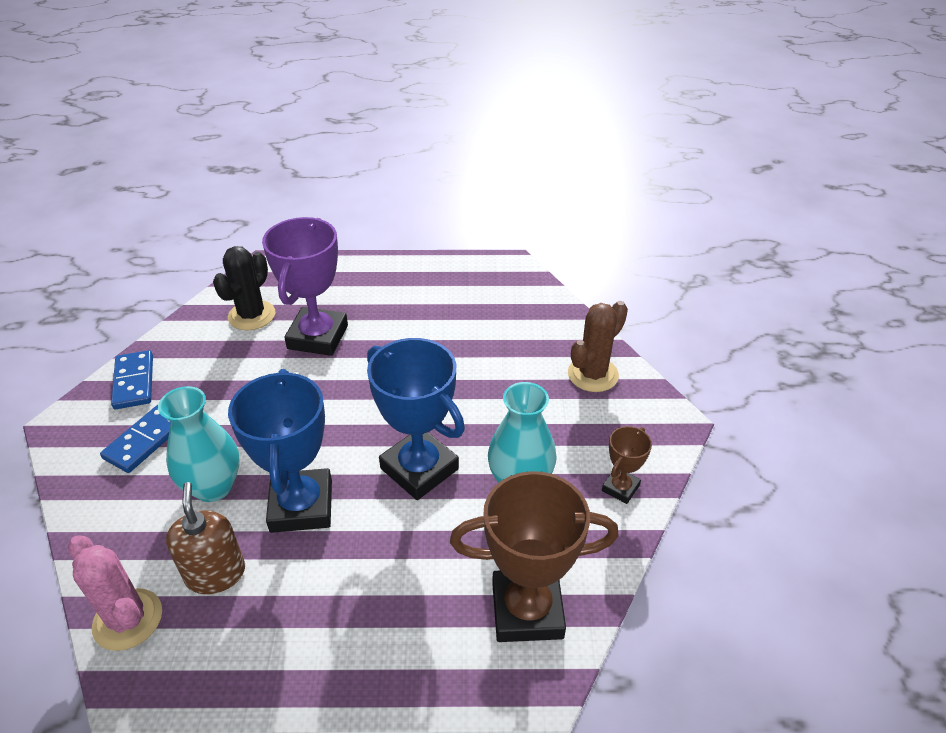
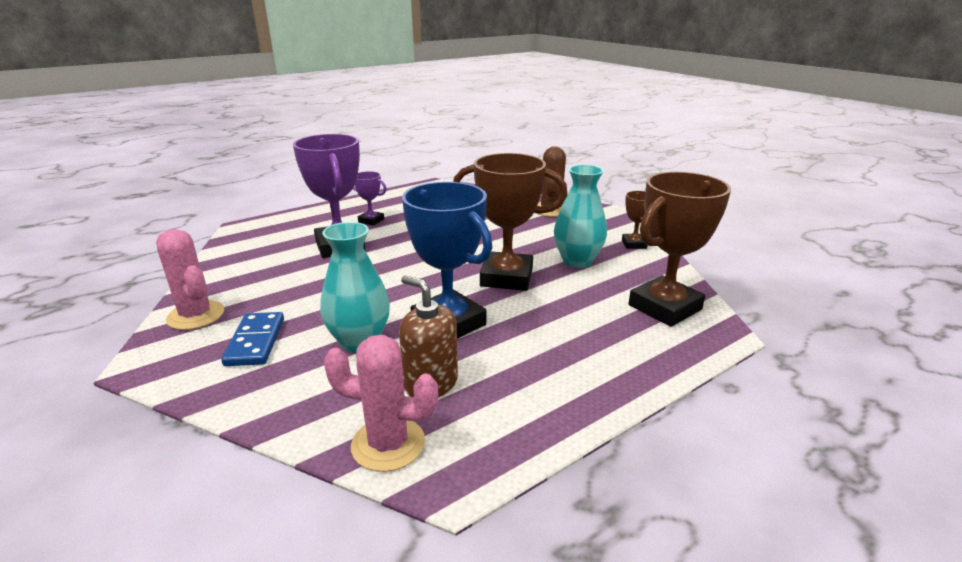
camera: 35 degrees left, 15 degrees down
(134, 382) = (196, 315): blue domino -> pink cactus
(252, 315) = (266, 252): black cactus -> none
(383, 306) = (371, 220): none -> purple trophy
(419, 469) = (506, 277): blue trophy -> brown trophy

